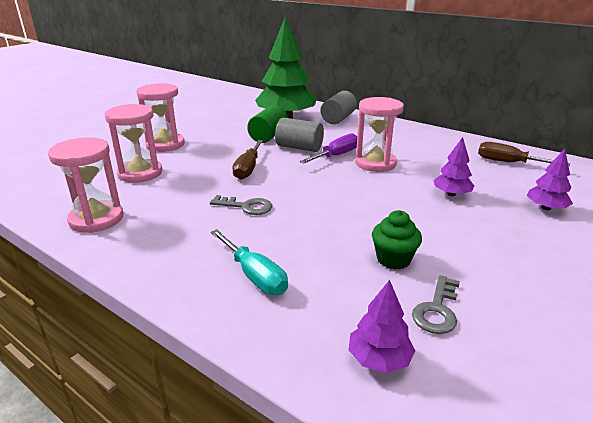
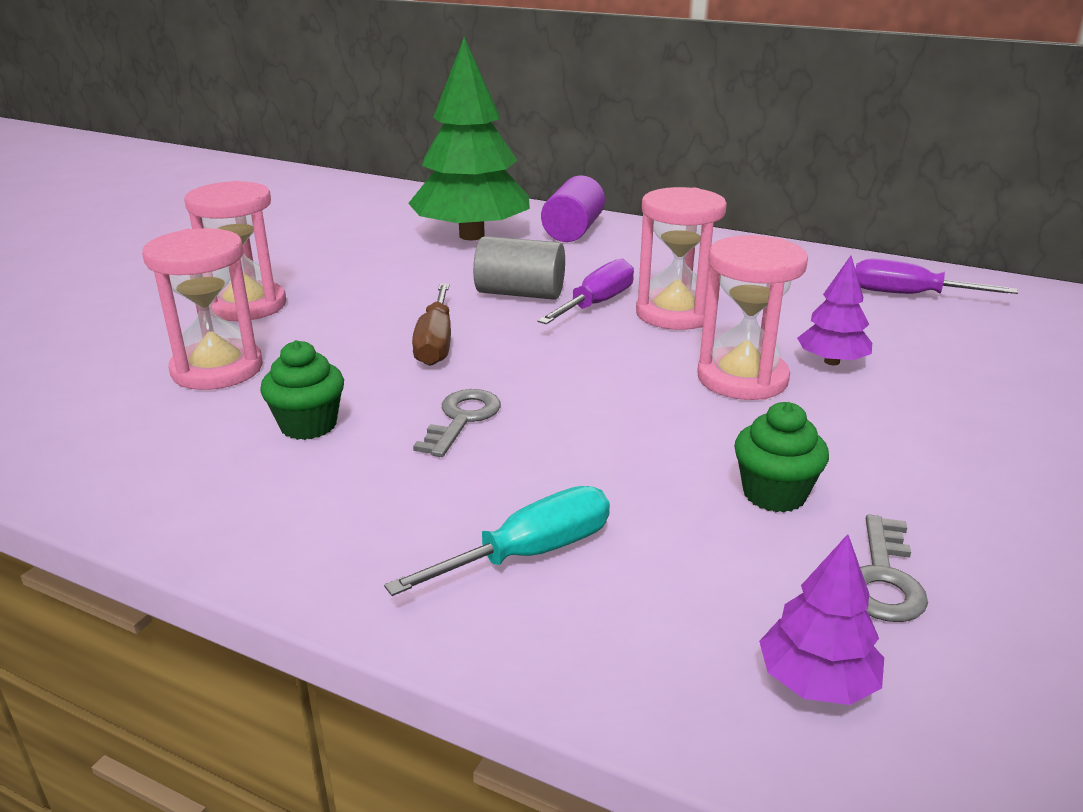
camera: 10 degrees left, 0 degrees up
(96, 219) = (162, 473): pink hourglass -> pink hourglass (742, 378)
(172, 203) = (308, 425): none -> green cupcake
(246, 206) = (462, 419): grey key -> grey key turned 75 degrees counterclockwise
(254, 276) = (529, 553): turquoise screwdriver -> turquoise screwdriver turned 75 degrees counterclockwise
(268, 136) = (450, 274): green cylinder -> none
(338, 119) = (573, 231): grey cylinder -> purple cylinder
(508, 162) = (909, 295): brown screwdriver -> purple screwdriver
(546, 208) = (1000, 373): purple tree -> none

